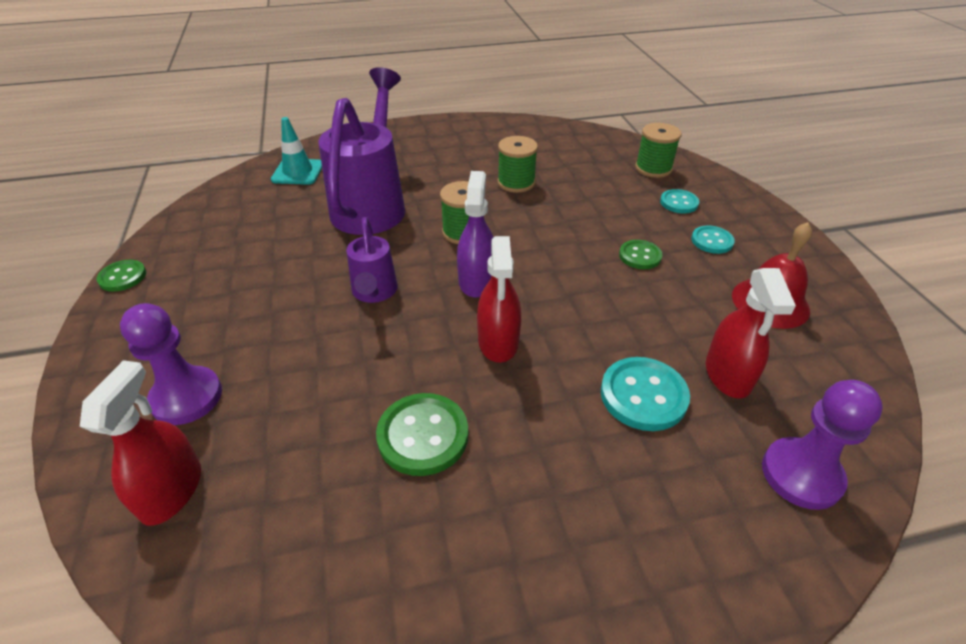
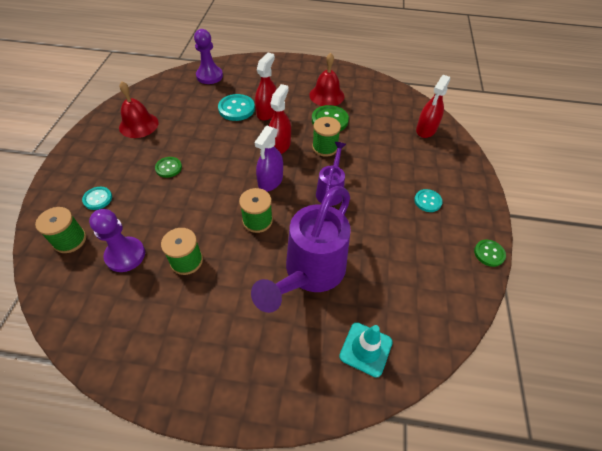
camera: 160 degrees left, 10 degrees up
(186, 397) = (428, 162): purple pawn -> purple pawn (125, 255)
(410, 364) = (325, 147): none -> green spool
(460, 521) = (326, 95): none -> red bell
(712, 241) = (118, 164): turquoise button -> turquoise button (427, 201)
(727, 375) = (196, 105): red spray bottle -> red spray bottle (267, 112)

